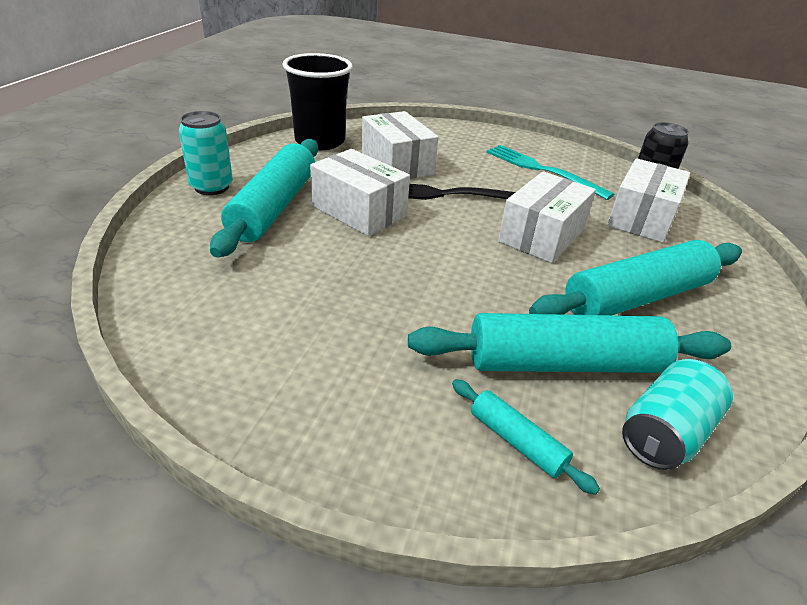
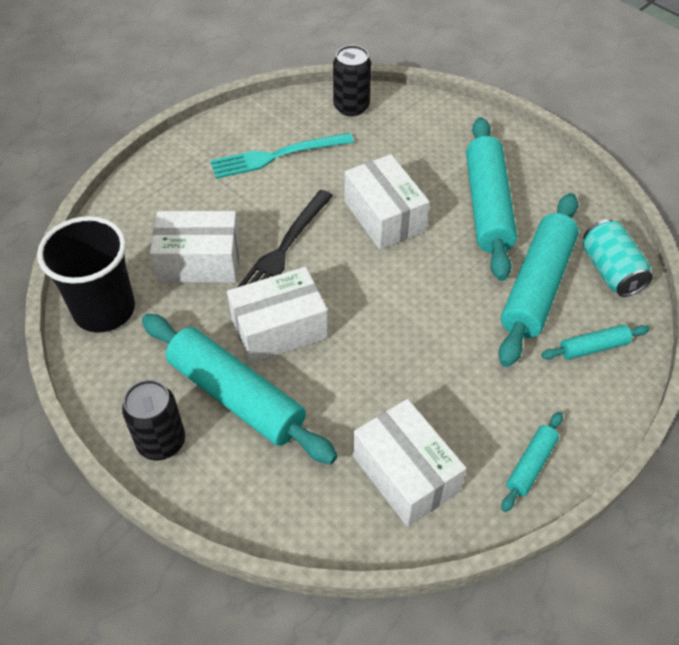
camera: 60 degrees left, 15 degrees up
(211, 187) = (161, 442): turquoise can -> black can
(288, 417) = (531, 465): none -> turquoise rolling pin
(641, 218) = (390, 138): white box -> white box (405, 474)

